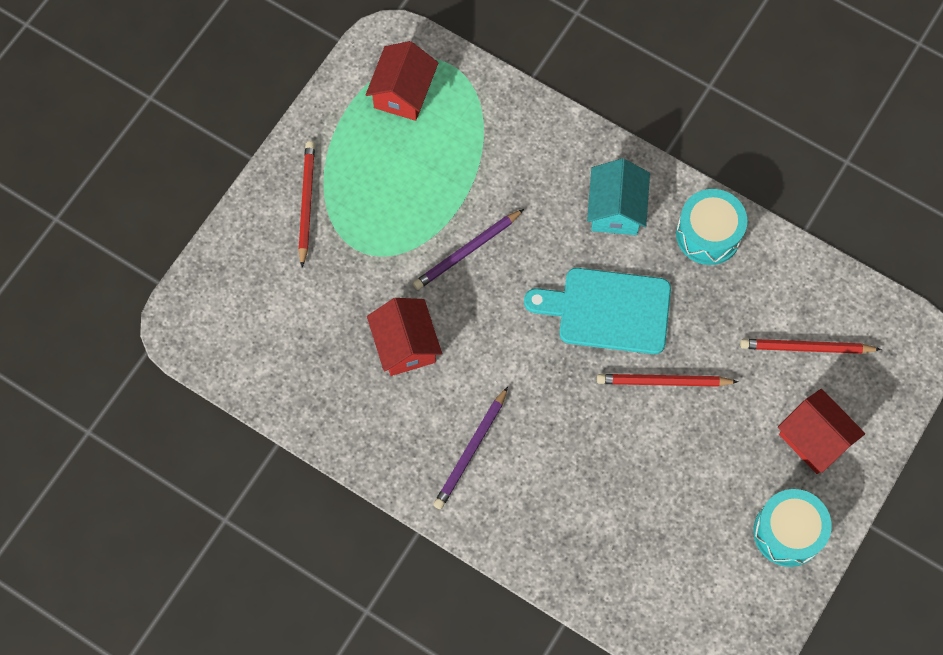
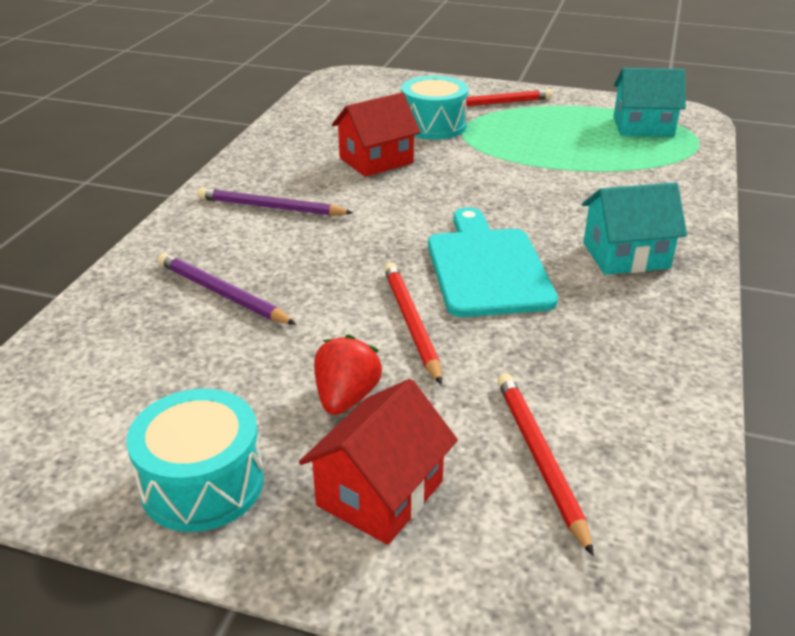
camera: 75 degrees right, 35 degrees down
(403, 93) = (643, 127): red house -> turquoise house
(467, 251) = (500, 177): purple pencil -> purple pencil (222, 293)
(708, 234) = (653, 331): turquoise drum -> turquoise drum (433, 126)
(732, 440) = (346, 398): none -> red strawberry

